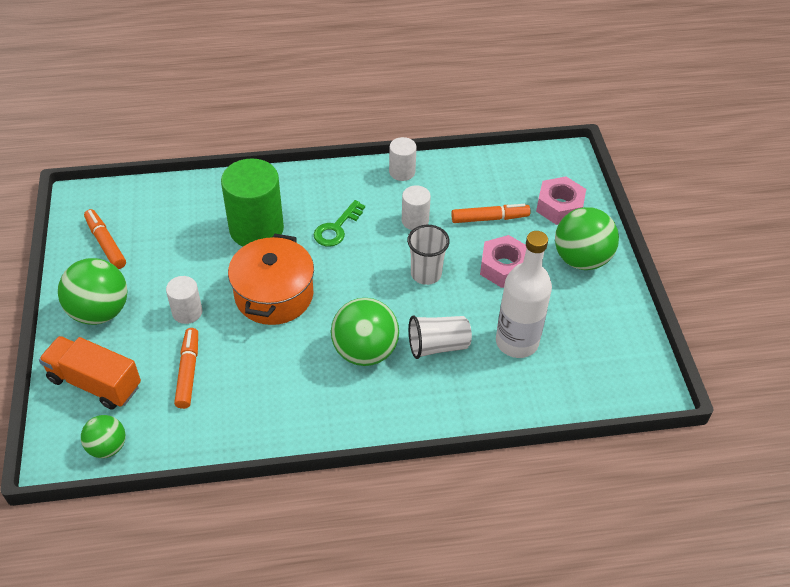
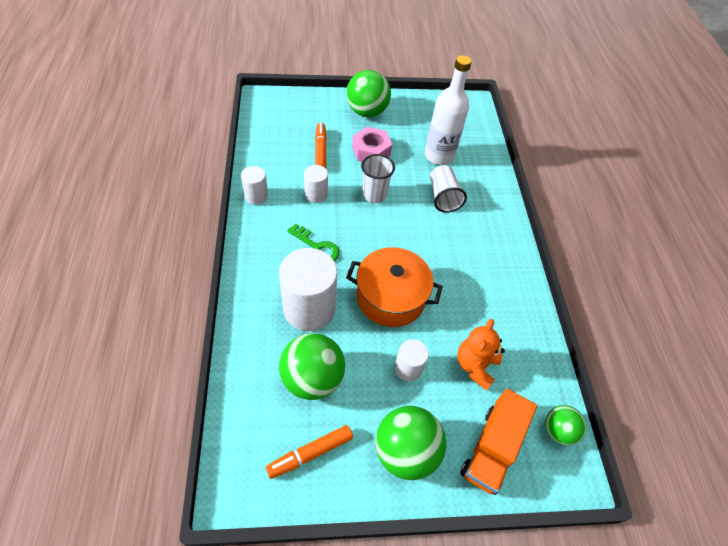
camera: 90 degrees left, 5 degrees up
(188, 372) = (475, 366): orange marker -> orange teddy bear
(256, 229) = (309, 308): green cylinder -> white cylinder
(365, 351) = (449, 240): green ball -> green ball (312, 378)
(559, 206) = (314, 112): pink nut -> none

